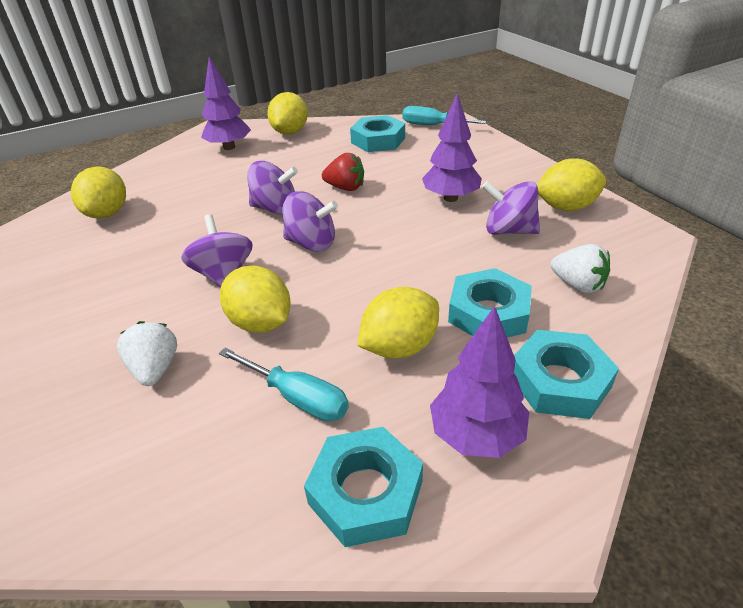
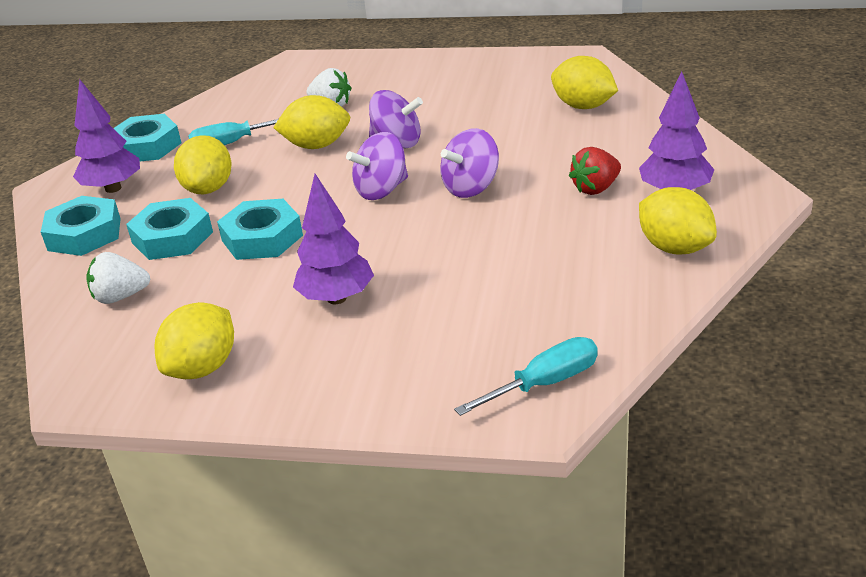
camera: 130 degrees right, 5 degrees down
(345, 188) = (456, 240): red strawberry -> red strawberry (596, 188)
(378, 140) = (555, 310): turquoise nut -> turquoise nut (262, 238)
(508, 230) = (232, 304): purple spinning top -> none

